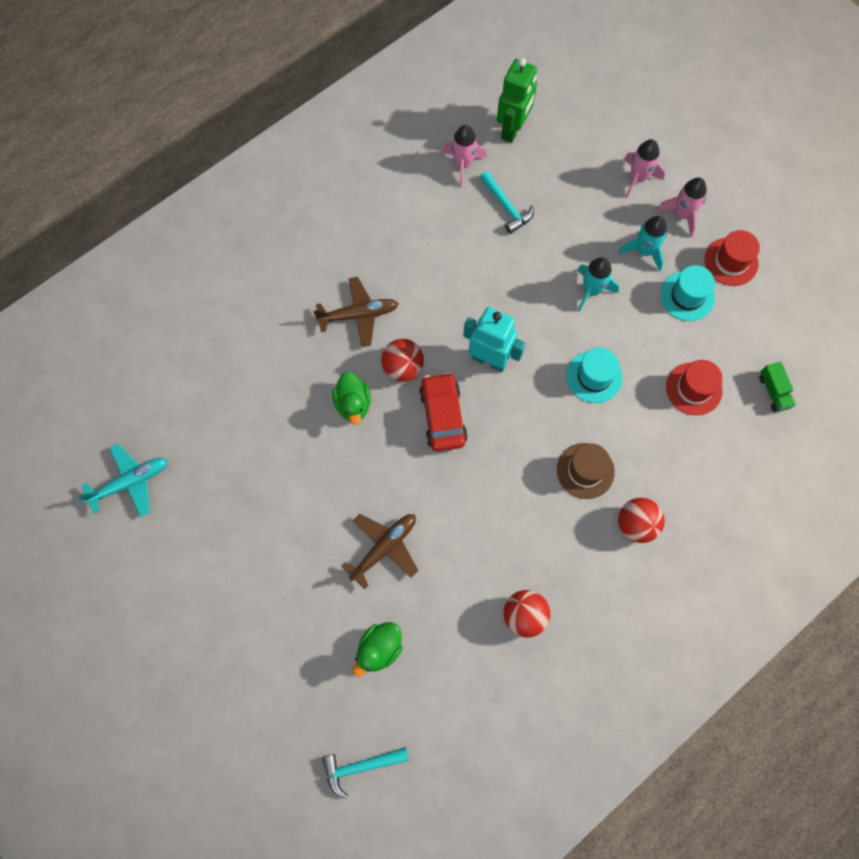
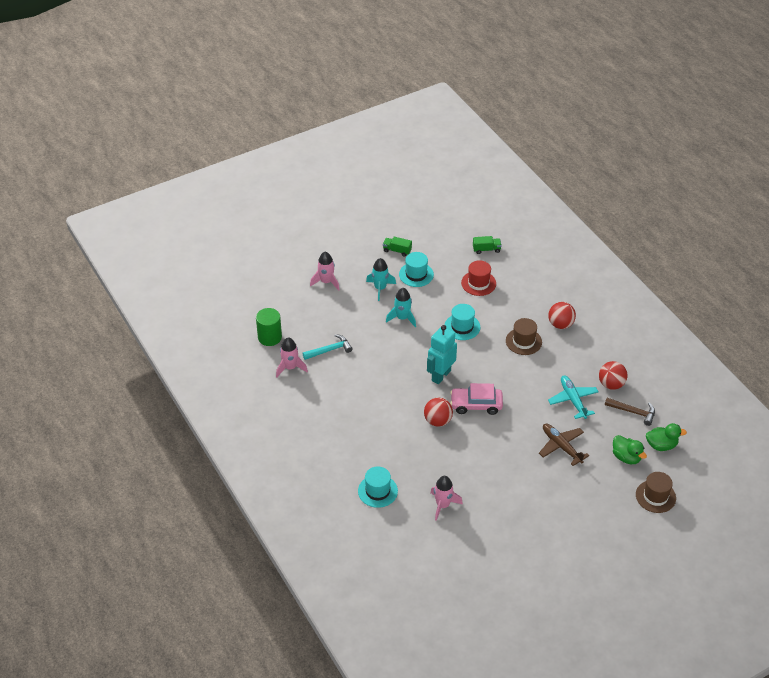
camera: 80 degrees left, 25 degrees down
(130, 482) = (497, 585): turquoise plane -> turquoise plane (573, 400)
(268, 309) = (377, 491): none -> turquoise hat
(310, 699) = (655, 496): none -> brown hat
(353, 404) = (459, 451): green duck -> green duck (661, 445)
(358, 315) = (393, 440): brown plane -> none
(360, 766) = (697, 475): turquoise hammer -> none
(442, 416) = (476, 405): red car -> pink car
(472, 655) = (633, 412): none -> brown hammer
(513, 129) = (269, 337): green robot -> green cylinder
(682, 215) = (358, 266): pink rocket -> pink rocket (443, 505)
(731, 261) = (397, 250): red hat -> green truck

